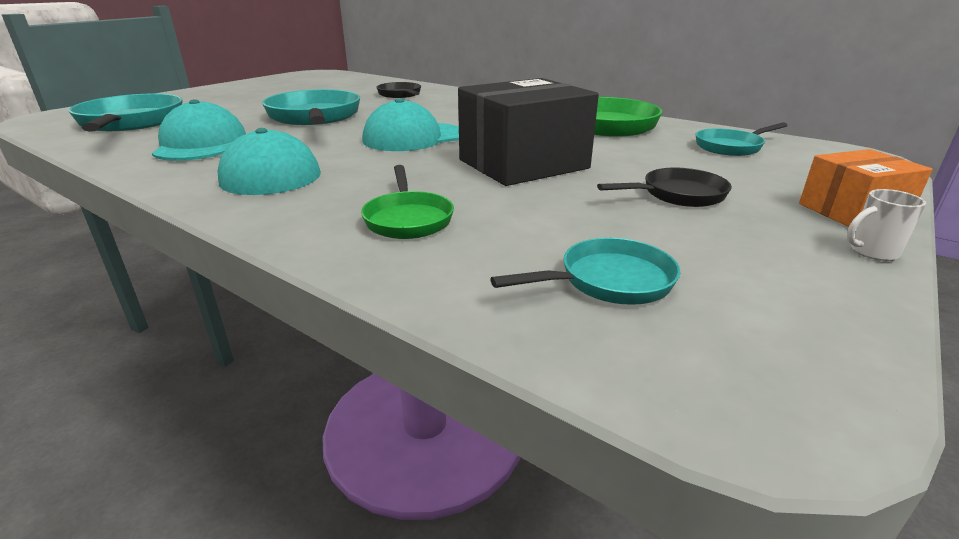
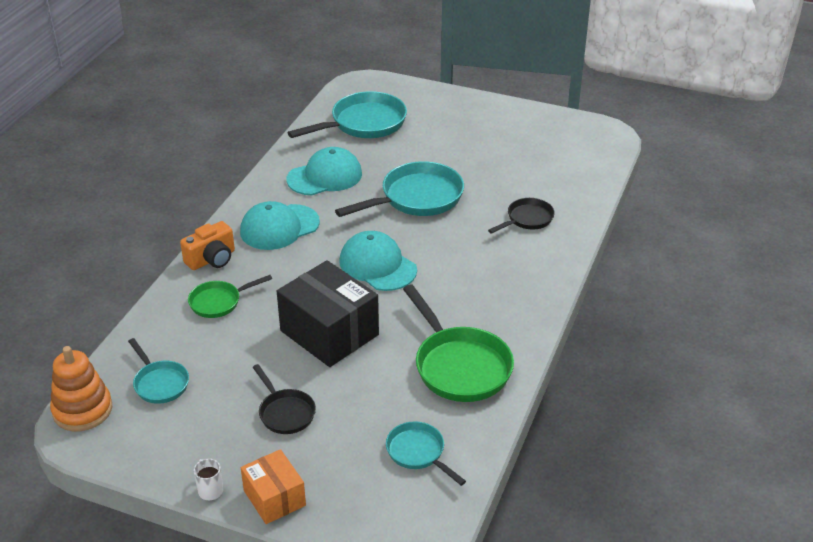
camera: 75 degrees right, 10 degrees up
(287, 217) = (212, 259): none -> orange camera
(702, 390) = (82, 410): none -> orange stacking toy

